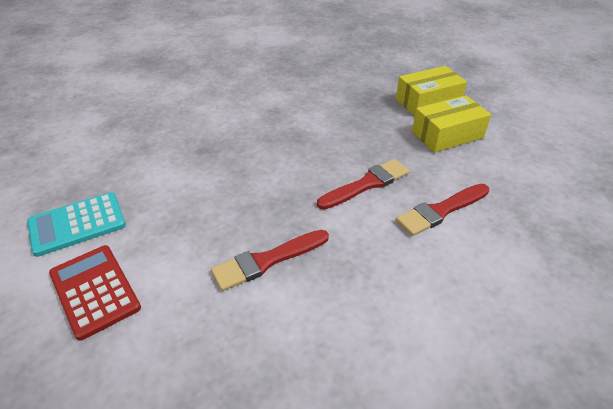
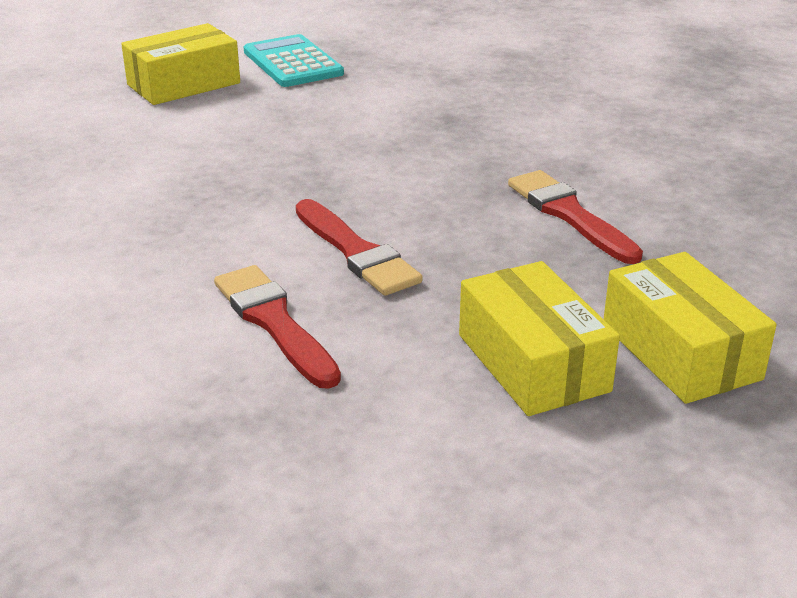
camera: 90 degrees right, 10 degrees down
(94, 290) = (183, 84): red calculator -> yellow box
(267, 260) = (199, 172): red brush -> red brush (570, 215)

